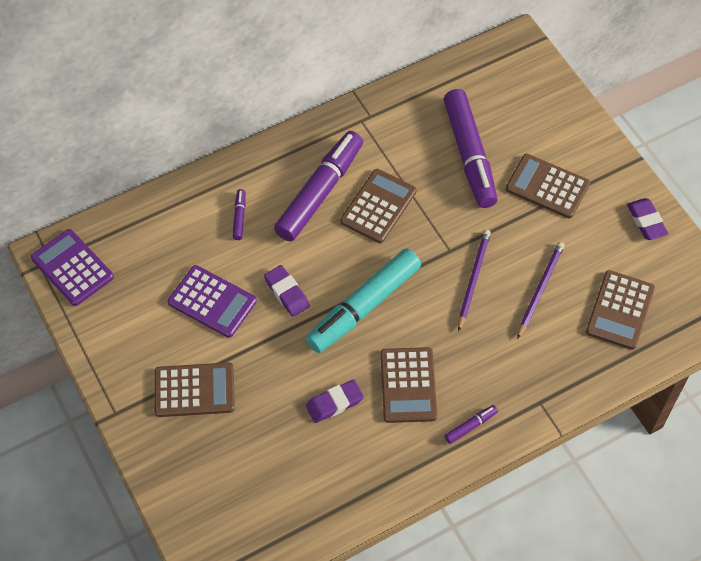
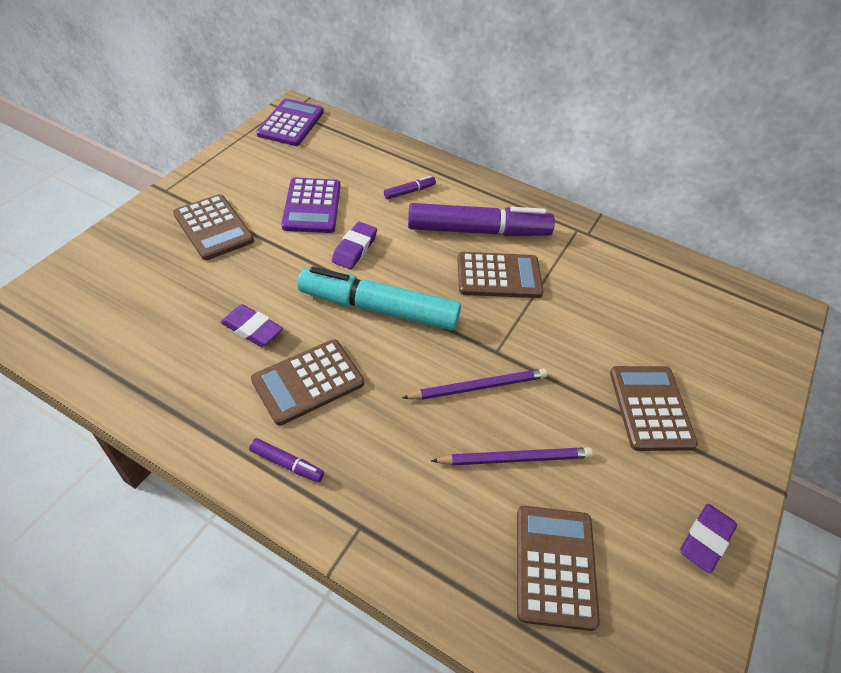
camera: 55 degrees right, 10 degrees down
(469, 155) = (621, 322): purple marker -> none
(620, 310) = (555, 566): brown calculator -> brown calculator turned 105 degrees clockwise

